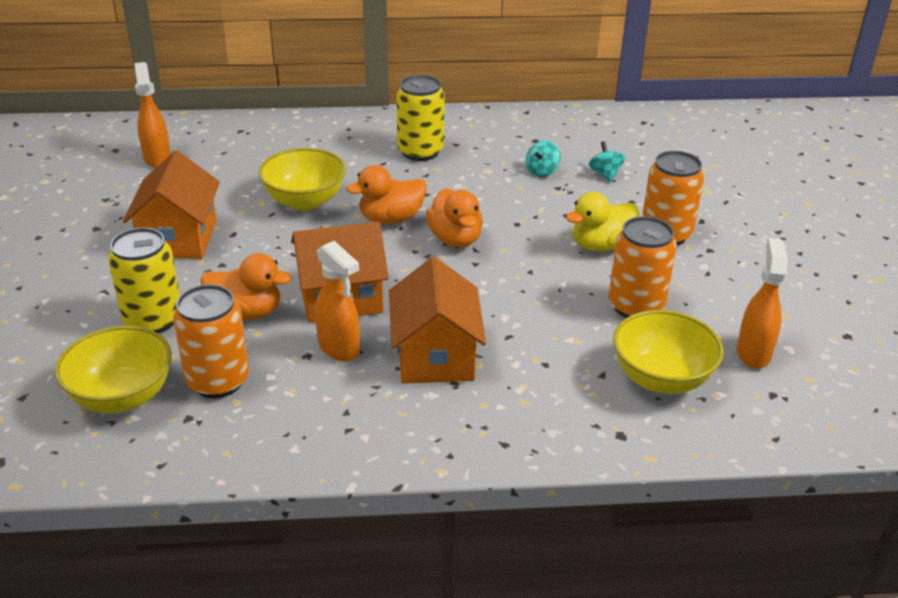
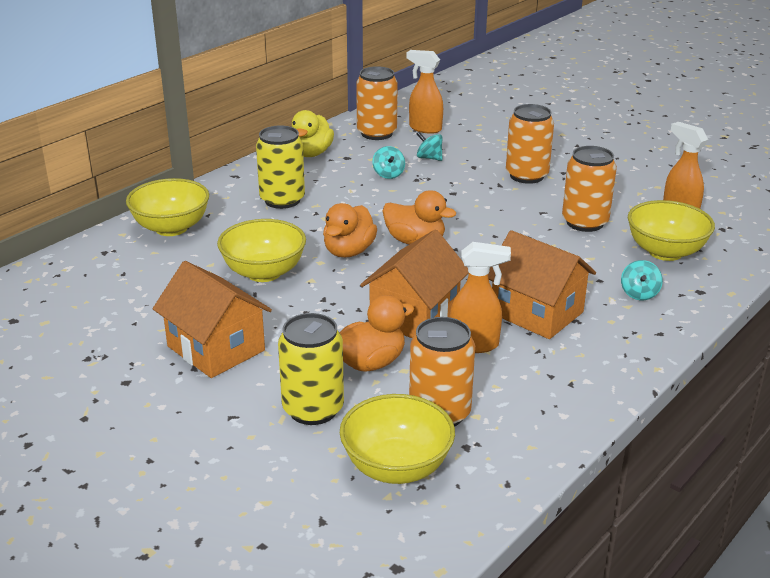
camera: 45 degrees left, 5 degrees down
(157, 158) = (70, 306): orange spray bottle -> orange spray bottle (424, 128)
(309, 134) = (171, 228): none -> yellow bowl
(556, 398) = (639, 294): none -> turquoise spinning top
(600, 131) = (376, 133): none -> orange can
(601, 245) = (505, 200): yellow duck -> yellow duck (311, 153)

